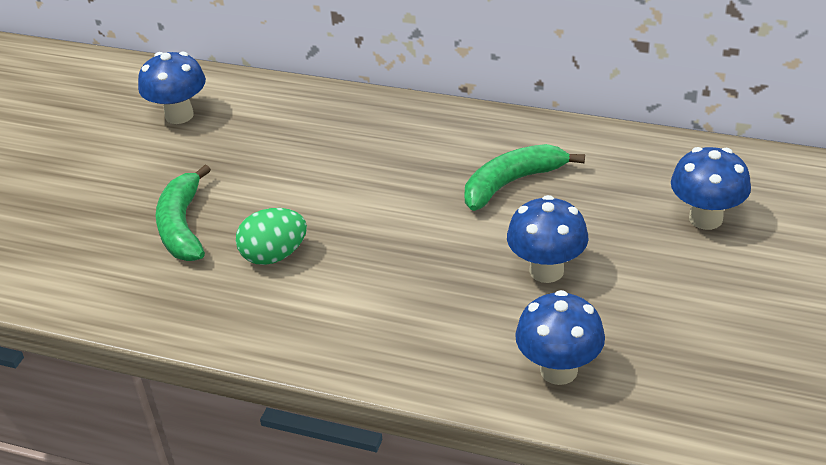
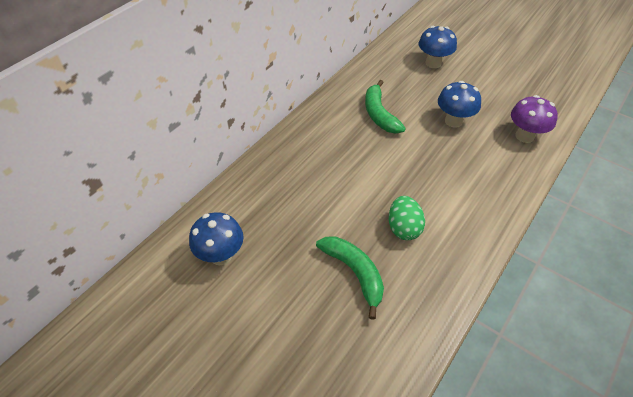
camera: 75 degrees left, 10 degrees up
(182, 226) = (355, 273): green banana -> green banana turned 135 degrees counterclockwise
(558, 370) = (524, 136): blue mushroom -> purple mushroom

